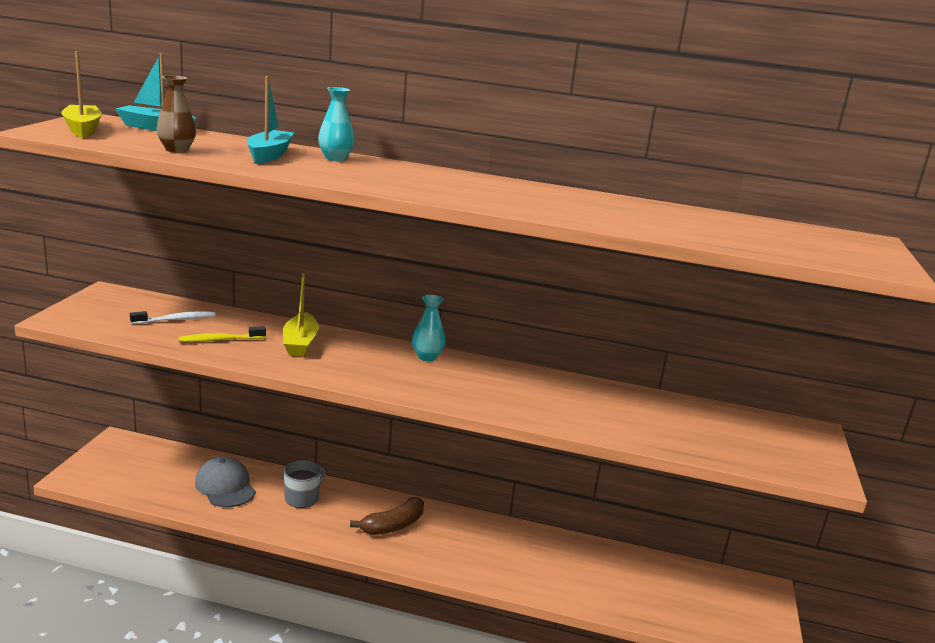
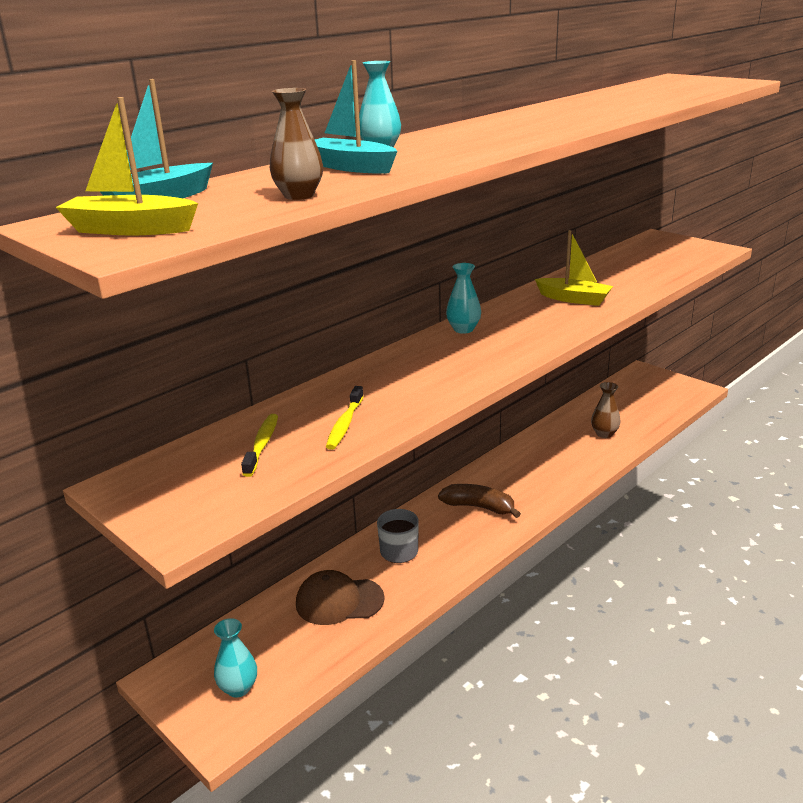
camera: 55 degrees left, 5 degrees up
(117, 471) = (238, 688): none -> turquoise vase
(176, 320) = (262, 445): white toothbrush -> yellow toothbrush
(225, 486) = (339, 601): grey cap -> brown cap
(300, 343) = (388, 382): yellow boat -> yellow boat (574, 299)
(393, 526) = (479, 507): brown banana -> brown banana turned 60 degrees counterclockwise
(590, 581) = (604, 434): none -> brown vase

